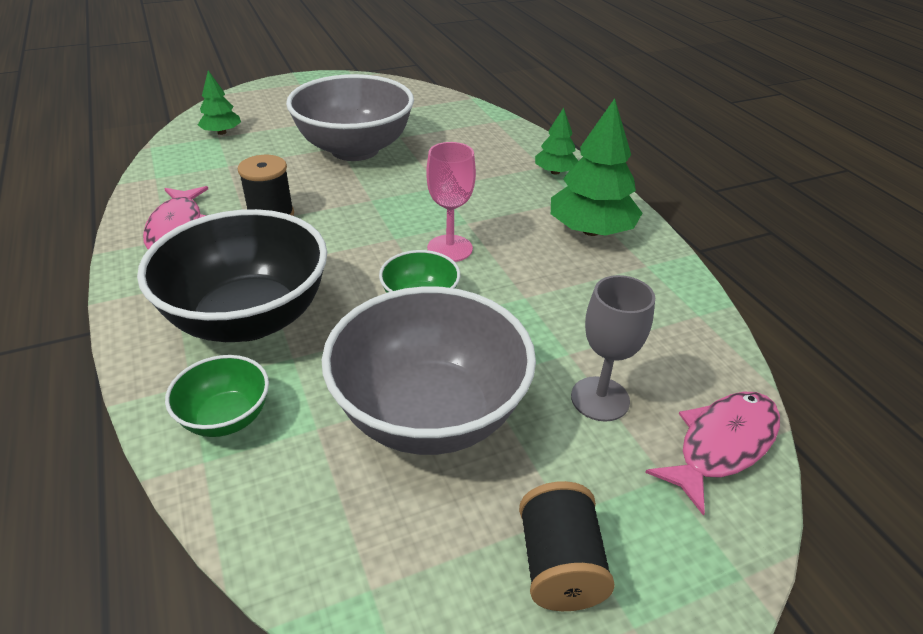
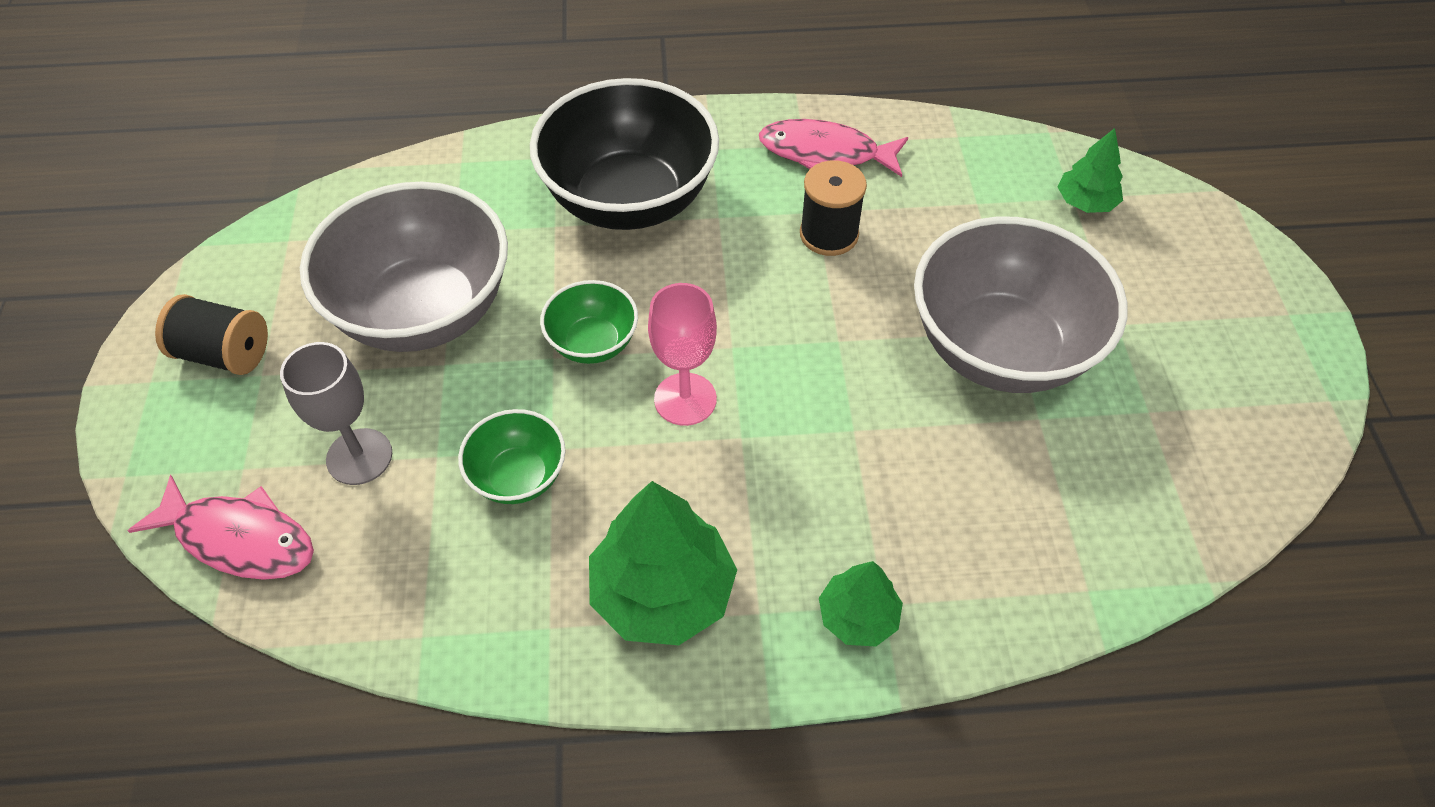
camera: 110 degrees right, 15 degrees up
(226, 418) = (500, 177): green bowl -> green bowl (518, 477)
(722, 445) = (239, 539): pink fish -> pink fish turned 45 degrees counterclockwise

